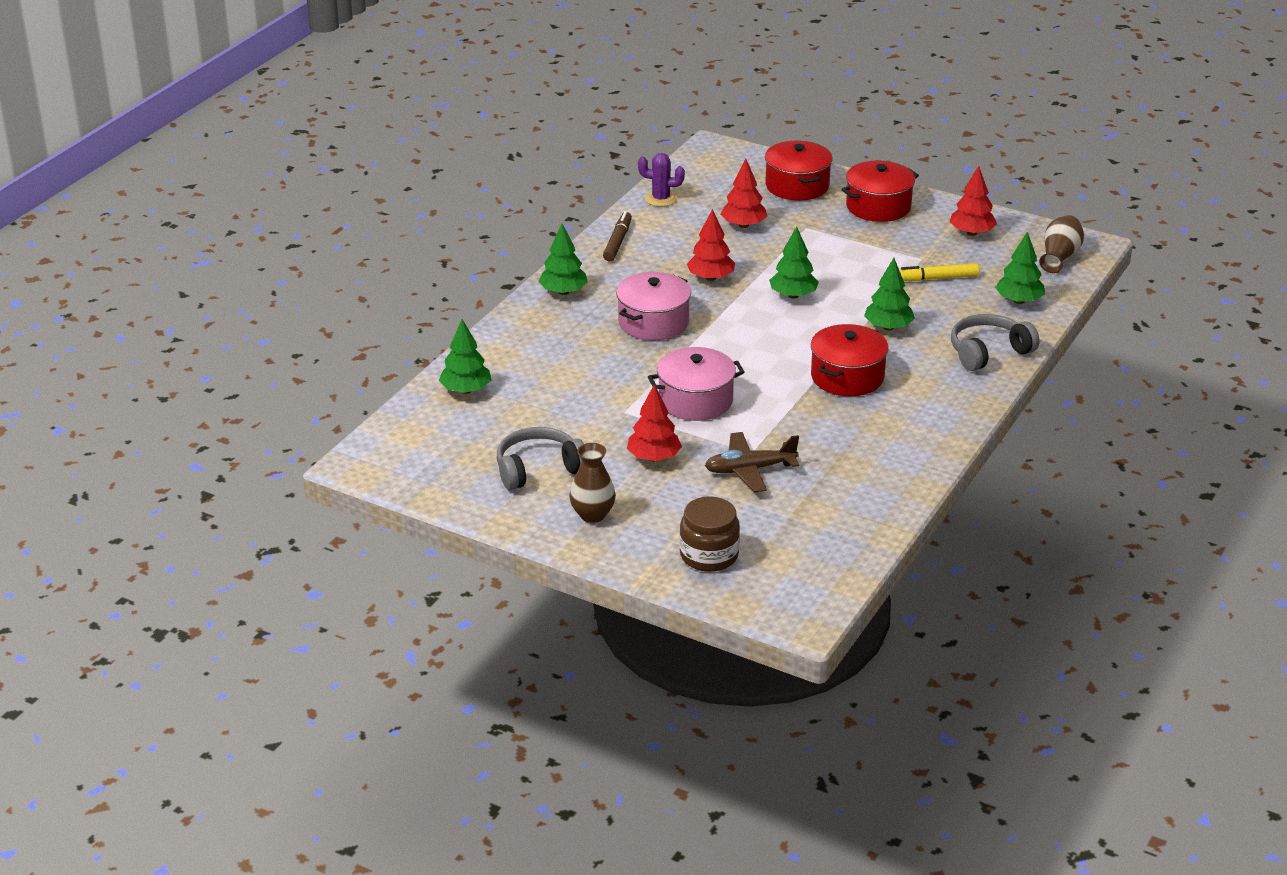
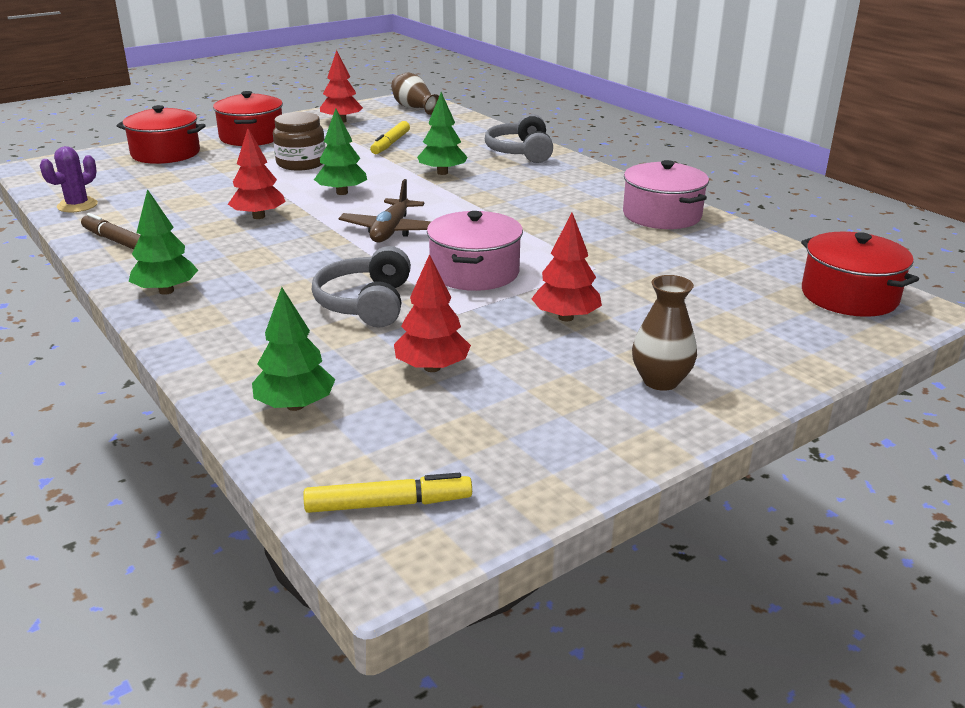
camera: 65 degrees left, 5 degrees down
(397, 451) = (388, 504): none -> yellow marker
(539, 469) = (533, 394): grey headphones -> grey headphones (366, 303)
(653, 322) = (300, 259): pink pot -> pink pot (661, 215)
(709, 555) = (779, 330): brown jar -> brown jar (301, 163)
(743, 225) = (191, 185): red tree -> red tree (432, 367)
(749, 470) = (627, 275): brown plane -> brown plane (391, 231)
(847, 377) = (504, 202): red pot -> red pot (849, 296)
(1019, 301) = (458, 129): green tree -> none

